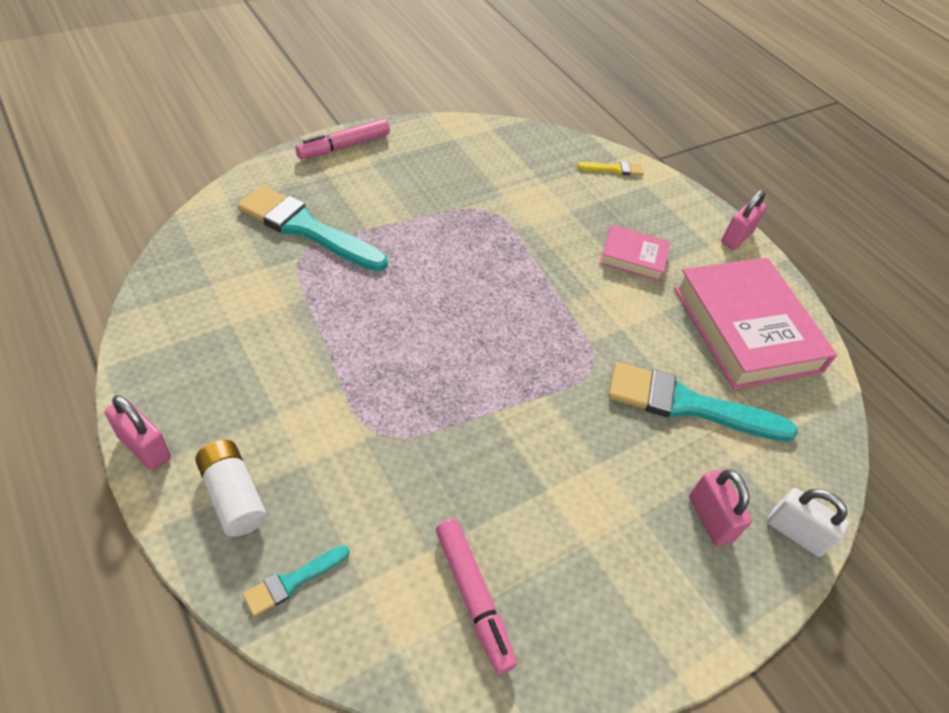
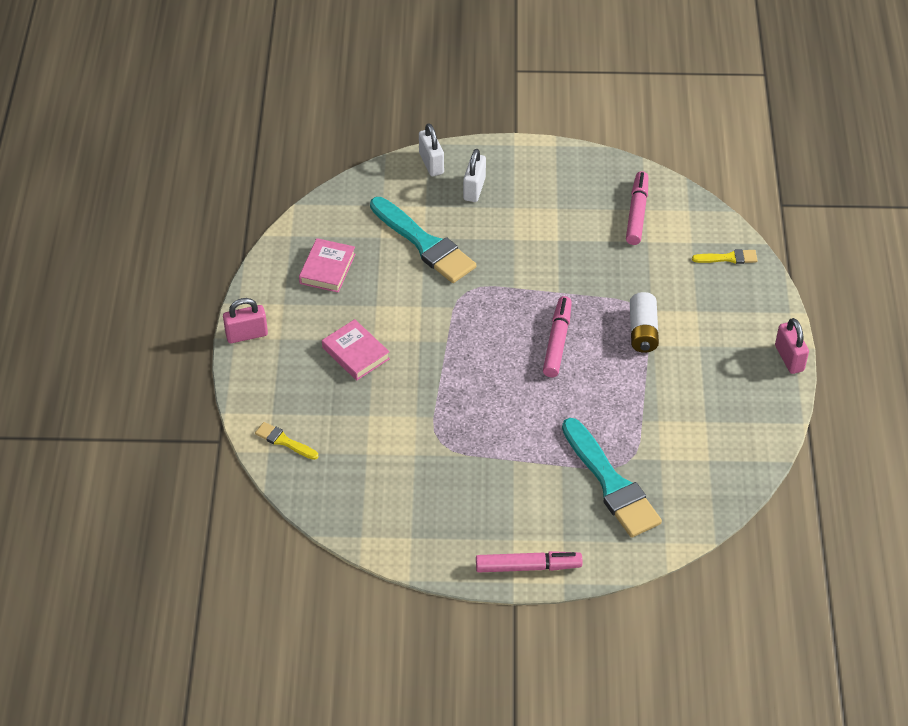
camera: 140 degrees left, 0 degrees up
(233, 496) = (745, 311): white battery -> white battery (643, 331)
(293, 581) = (728, 258): turquoise brush -> yellow brush
(452, 348) = (557, 341): none -> pink marker
(710, 518) = (474, 189): pink padlock -> white padlock
(746, 329) = (327, 269): pink book -> pink book, size x0.50

